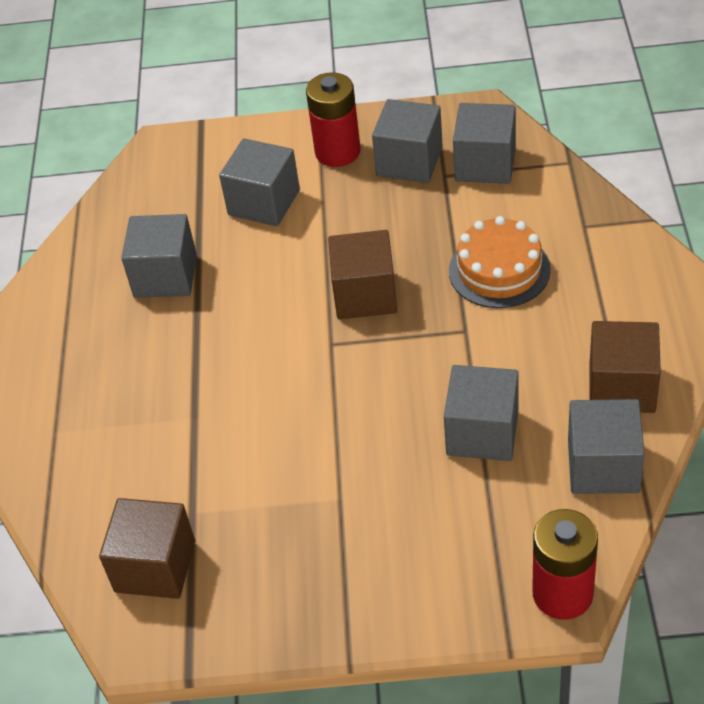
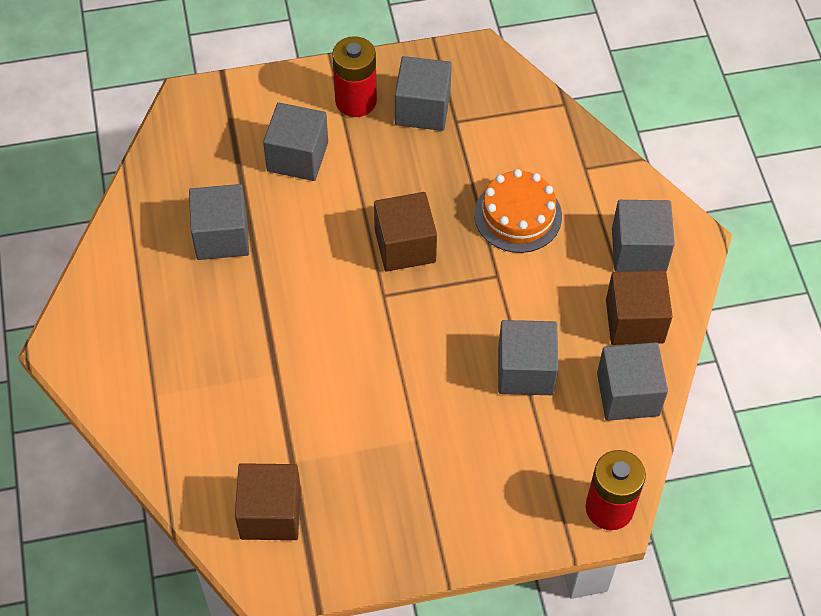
camera: 15 degrees left, 10 degrees up
(485, 164) = (490, 109): grey cube -> grey cube (638, 250)

